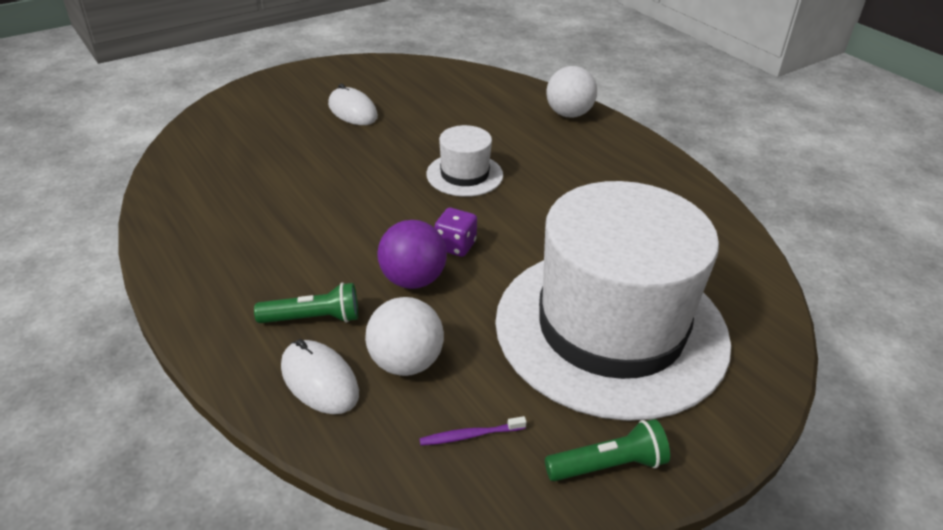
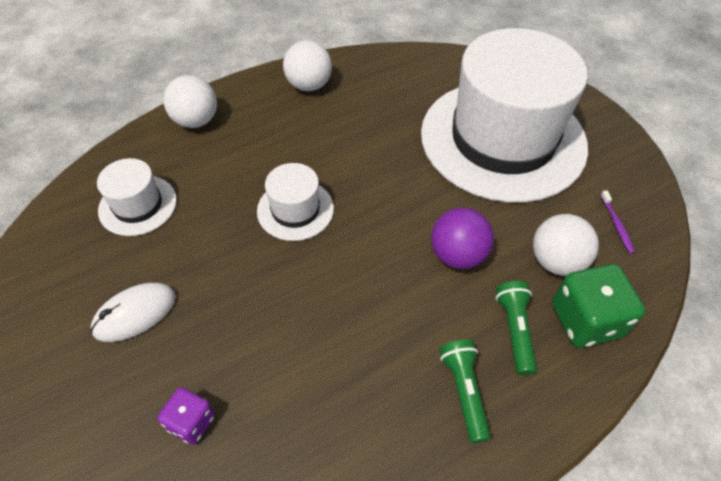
camera: 85 degrees left, 15 degrees up
(319, 380) = (585, 320): white mouse -> green dice
(455, 246) = (409, 223): purple dice -> purple dice (191, 422)
(459, 99) = (138, 205): none -> white hat
(608, 465) = (622, 159): green flashlight -> green flashlight (464, 391)
(649, 173) = (309, 85): none -> white ball

